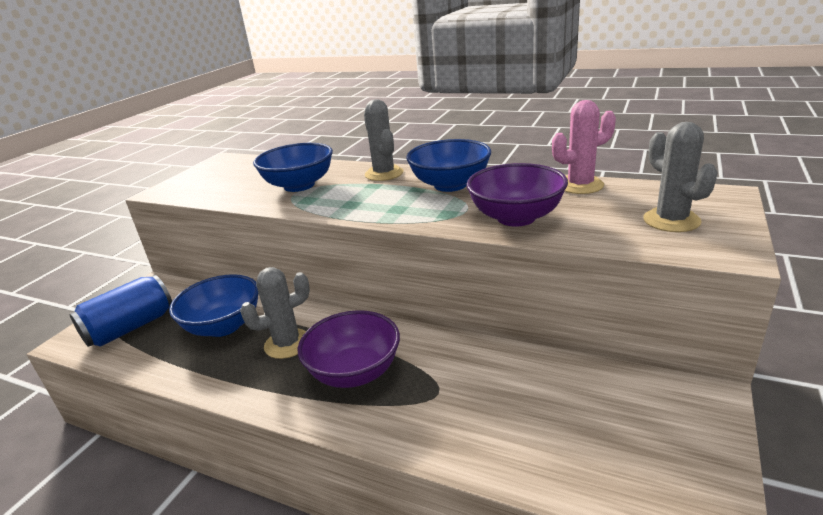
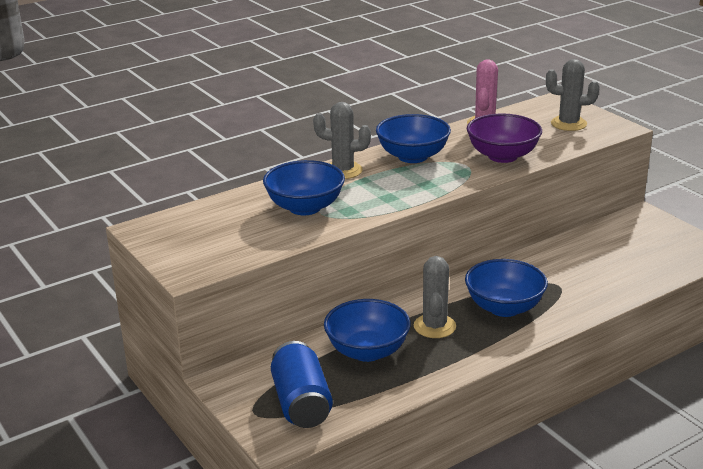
camera: 60 degrees left, 0 degrees up
(354, 372) = (504, 307): purple bowl -> blue bowl

